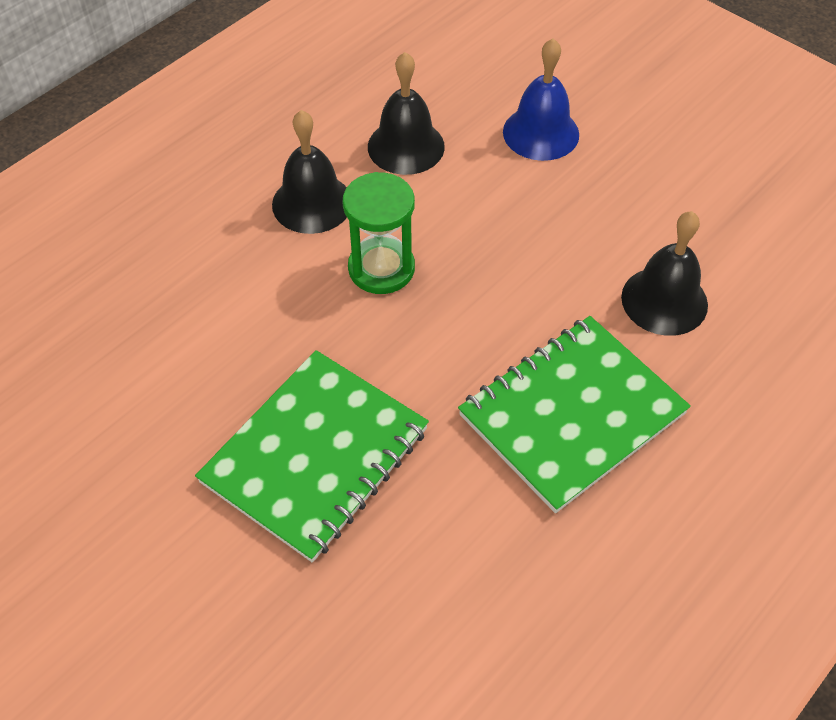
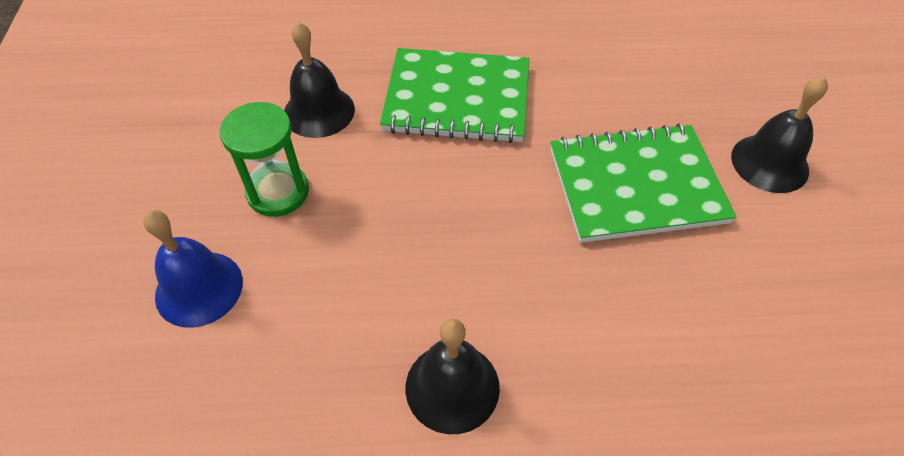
camera: 135 degrees left, 0 degrees up
(381, 268) = (462, 275): green hourglass -> green hourglass (278, 192)
(406, 146) = (310, 376): black bell -> black bell (769, 163)

